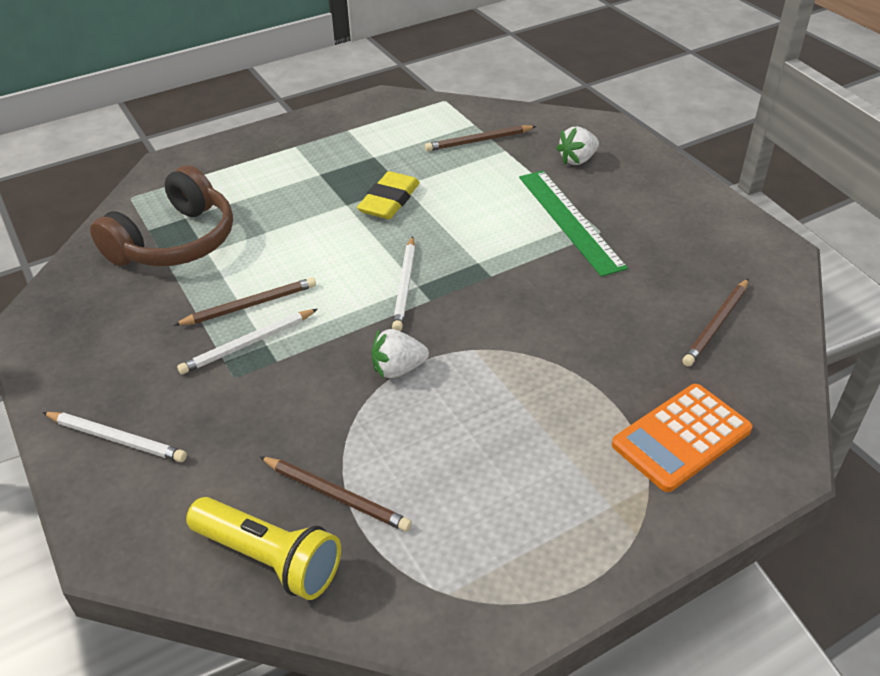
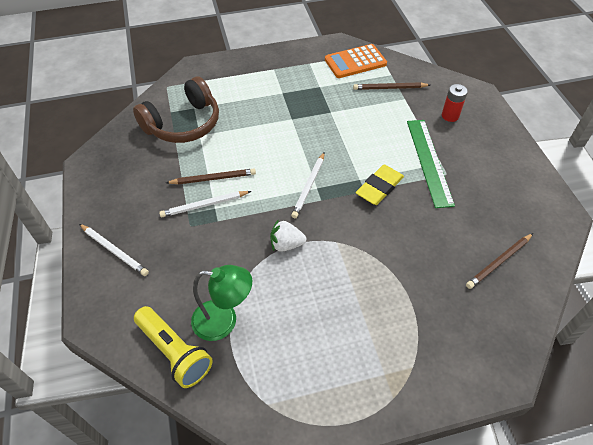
camera: 15 degrees right, 10 degrees up
(336, 495) = (224, 321): brown pencil -> green lamp
(389, 200) = (319, 121): yellow eraser -> yellow eraser (379, 187)
(577, 160) = (450, 116): white strawberry -> red battery
(681, 437) = (446, 338): orange calculator -> orange calculator (355, 62)

